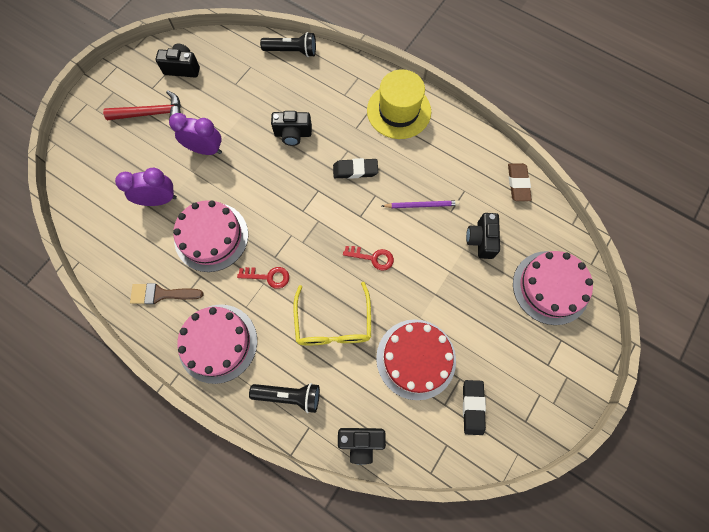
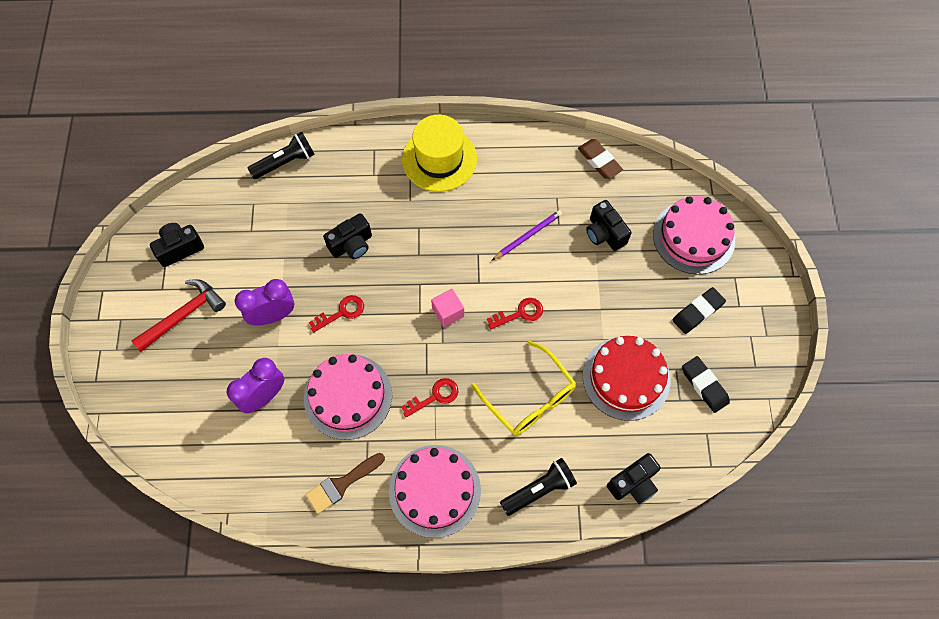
camera: 35 degrees left, 5 degrees down
(251, 176) = (341, 312): none -> red key
(322, 223) = (448, 312): none -> pink cube
(355, 170) = (441, 242): black eraser -> black eraser (698, 312)

